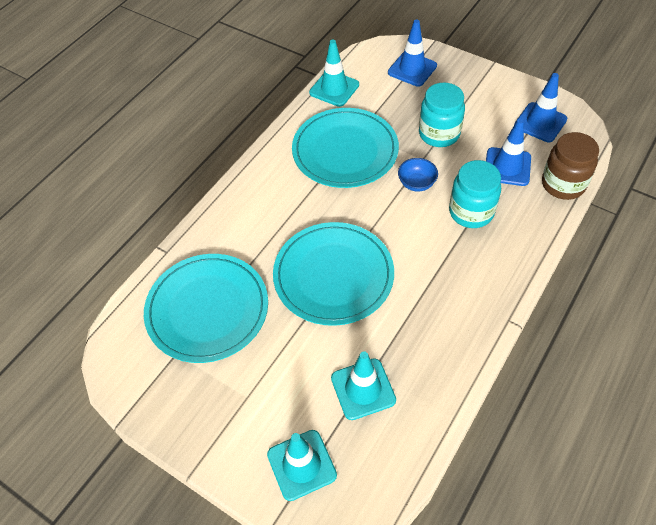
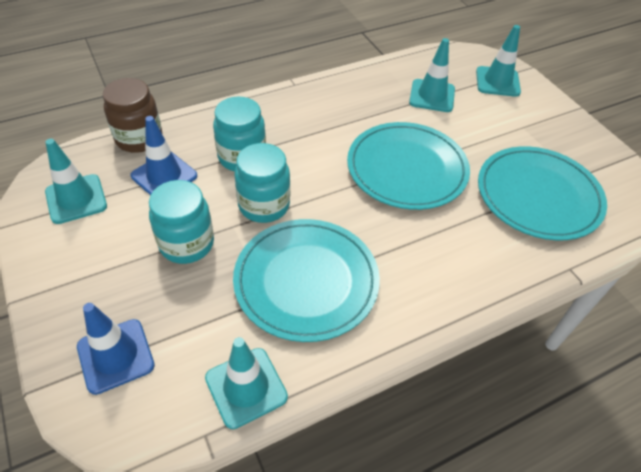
camera: 155 degrees left, 5 degrees down
(416, 183) = (264, 205): blue bowl -> turquoise jar
(540, 122) = (76, 199): blue traffic cone -> turquoise traffic cone

